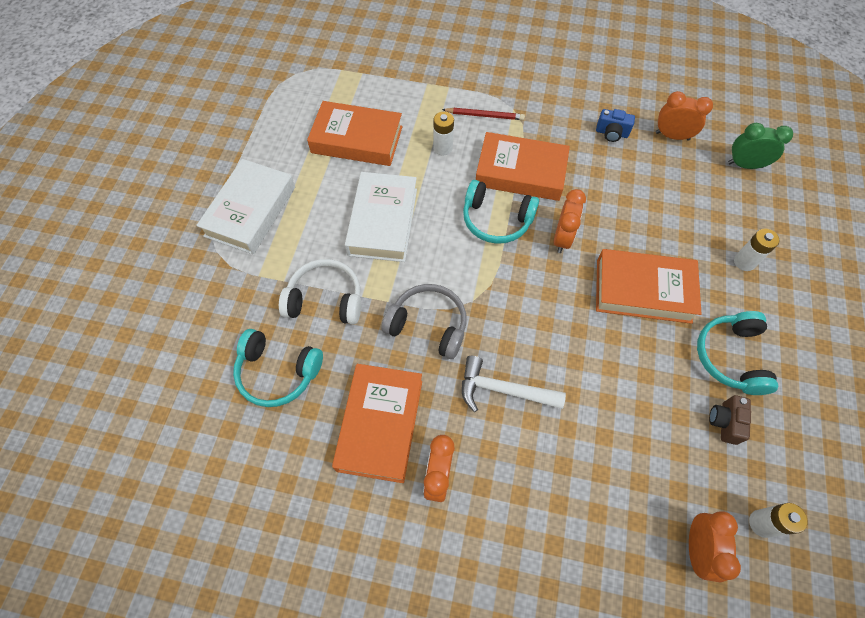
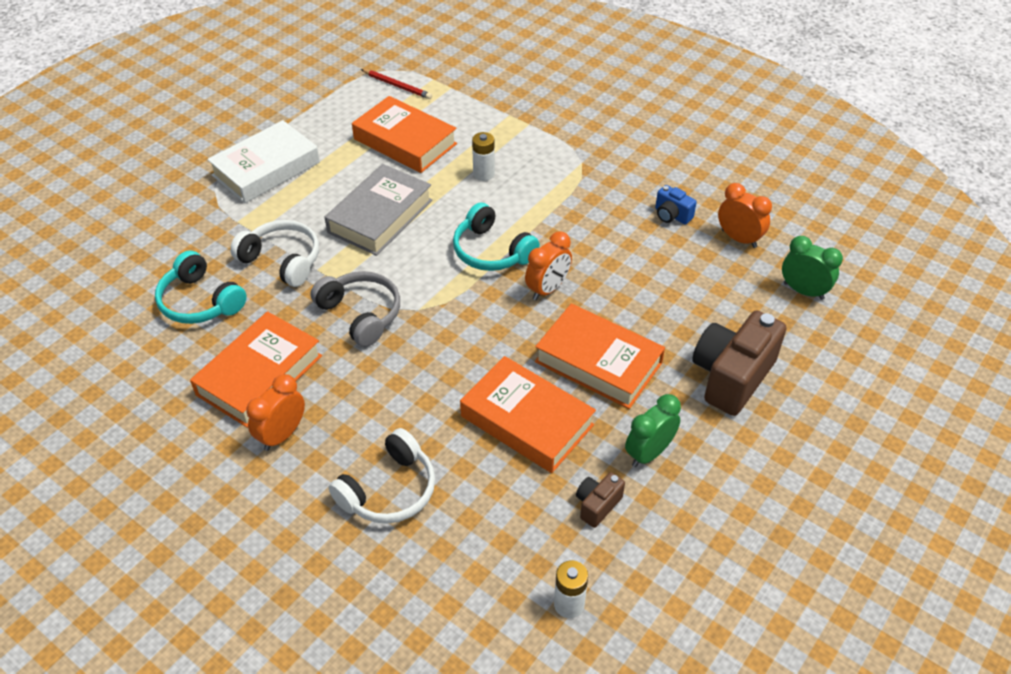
camera: 25 degrees right, 15 degrees down
(383, 221) = (380, 216): white book -> grey book
(484, 115) = (547, 159): red pencil -> red pencil (397, 86)
(503, 390) = (393, 391): white hammer -> none
(520, 172) = (547, 219): orange book -> orange book (527, 420)
(561, 487) = (389, 490): none -> white headphones
(696, 549) = (484, 595): orange clock -> none
(731, 357) = (649, 453): turquoise headphones -> green clock
(744, 262) = (731, 377): white battery -> brown camera

